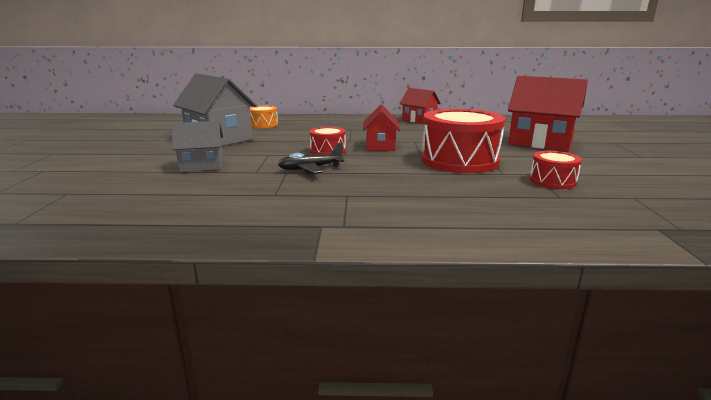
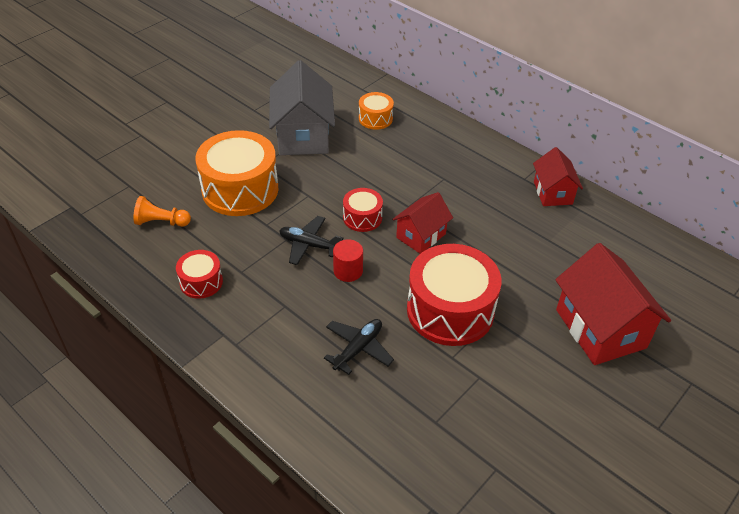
camera: 40 degrees right, 25 degrees up
(141, 198) = (161, 222): none -> orange pawn
(202, 166) = (240, 189): grey house -> orange drum
(362, 169) = (348, 271): none -> red cylinder
(442, 191) = (358, 349): none -> black plane
(552, 181) = (472, 399): red drum -> red drum (201, 282)

